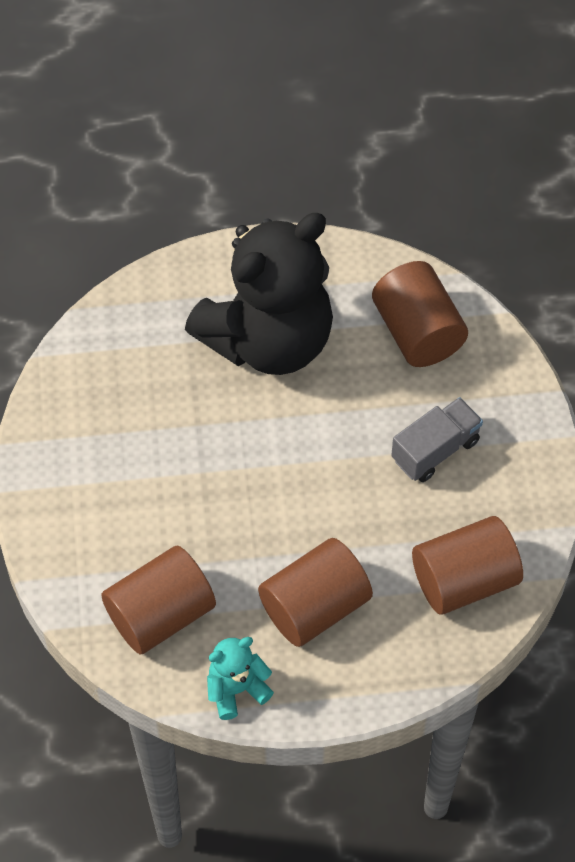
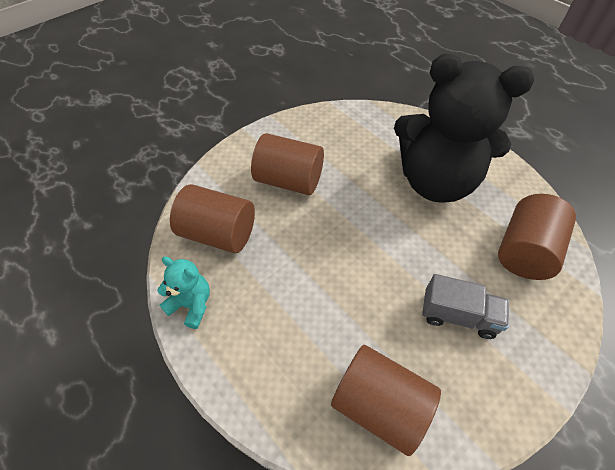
camera: 55 degrees right, 5 degrees down
(315, 607) = (283, 314): brown cylinder -> brown cylinder (289, 180)

